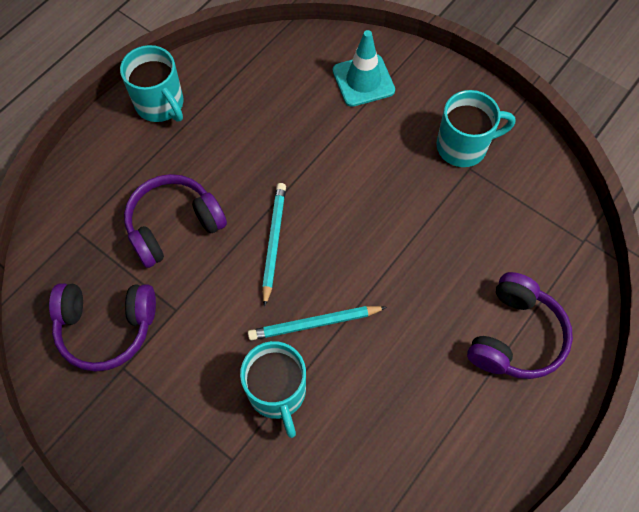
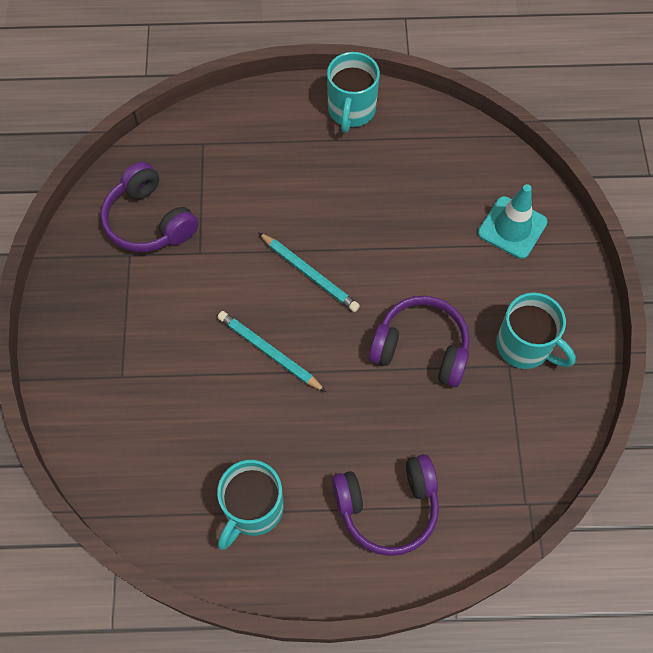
camera: 50 degrees right, 0 degrees up
(174, 226) = (262, 199): purple headphones -> purple headphones (421, 348)
(273, 242) = (309, 274): turquoise pencil -> turquoise pencil turned 75 degrees clockwise
(277, 393) = (195, 368): turquoise mug -> turquoise mug (253, 509)

